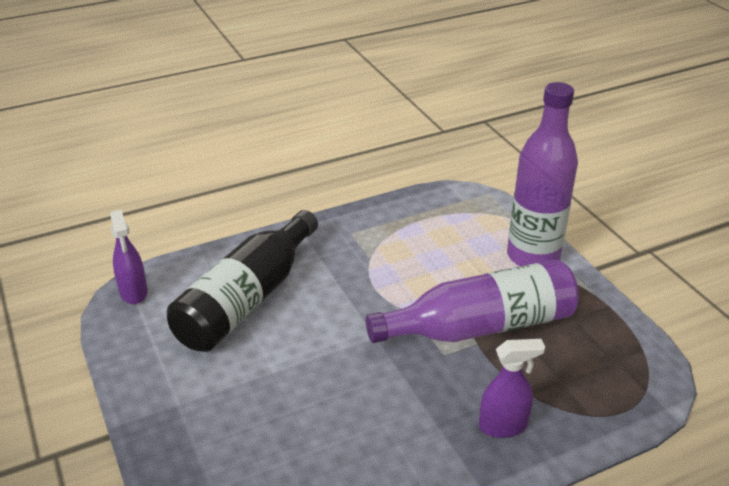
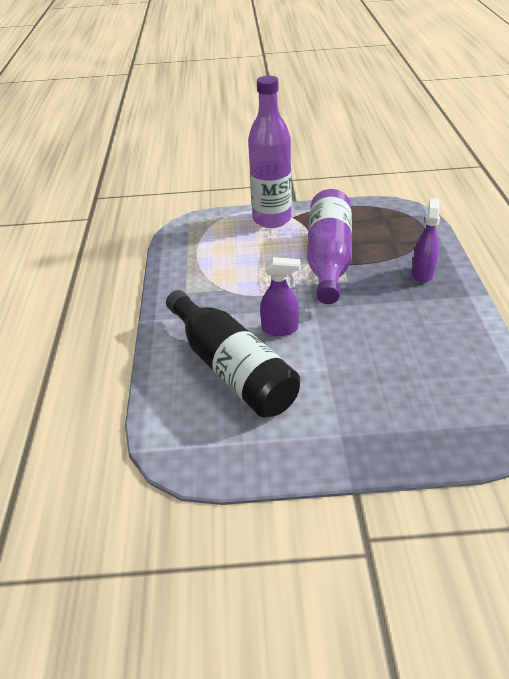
camera: 65 degrees left, 5 degrees up
(134, 292) = (174, 446): purple spray bottle -> purple spray bottle (280, 329)

